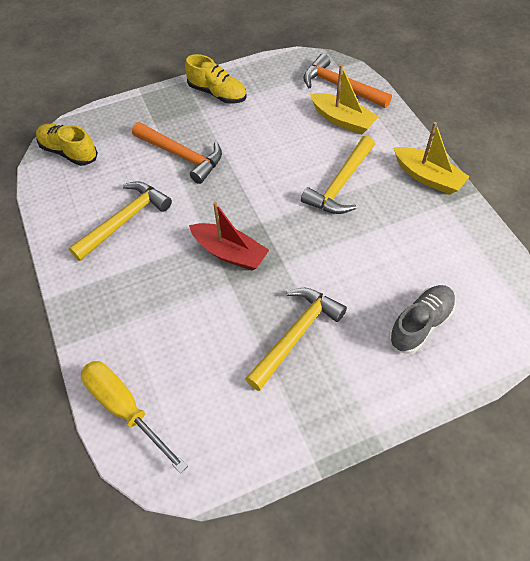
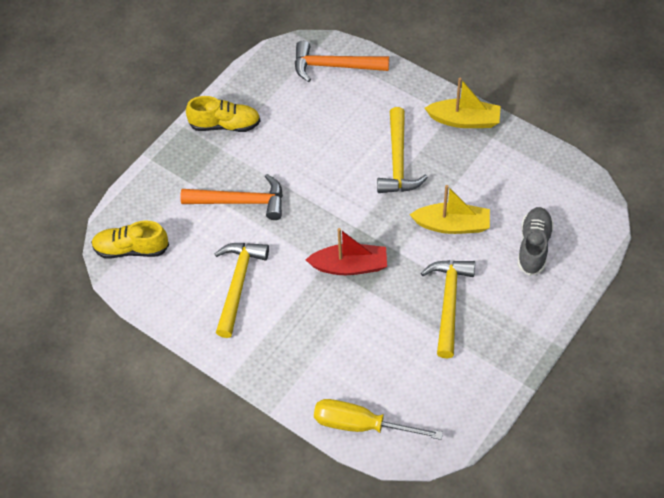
camera: 30 degrees left, 0 degrees up
(342, 120) = (358, 99): yellow boat -> yellow boat (452, 225)

